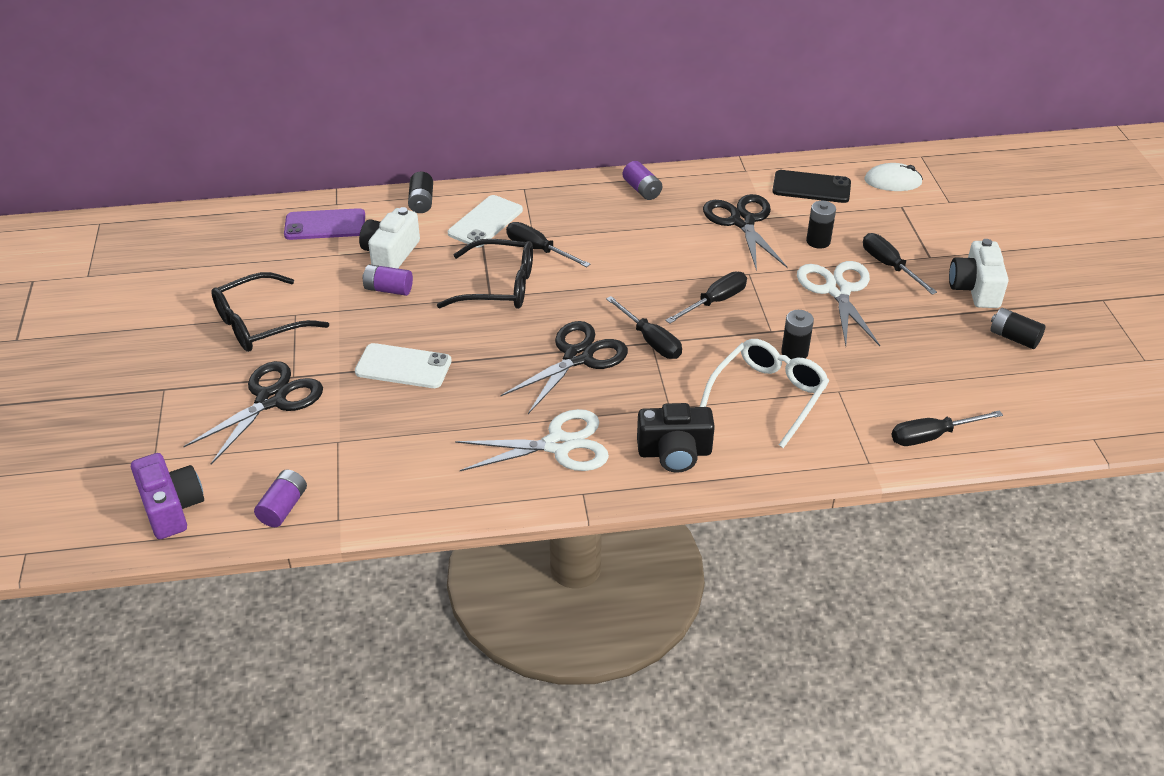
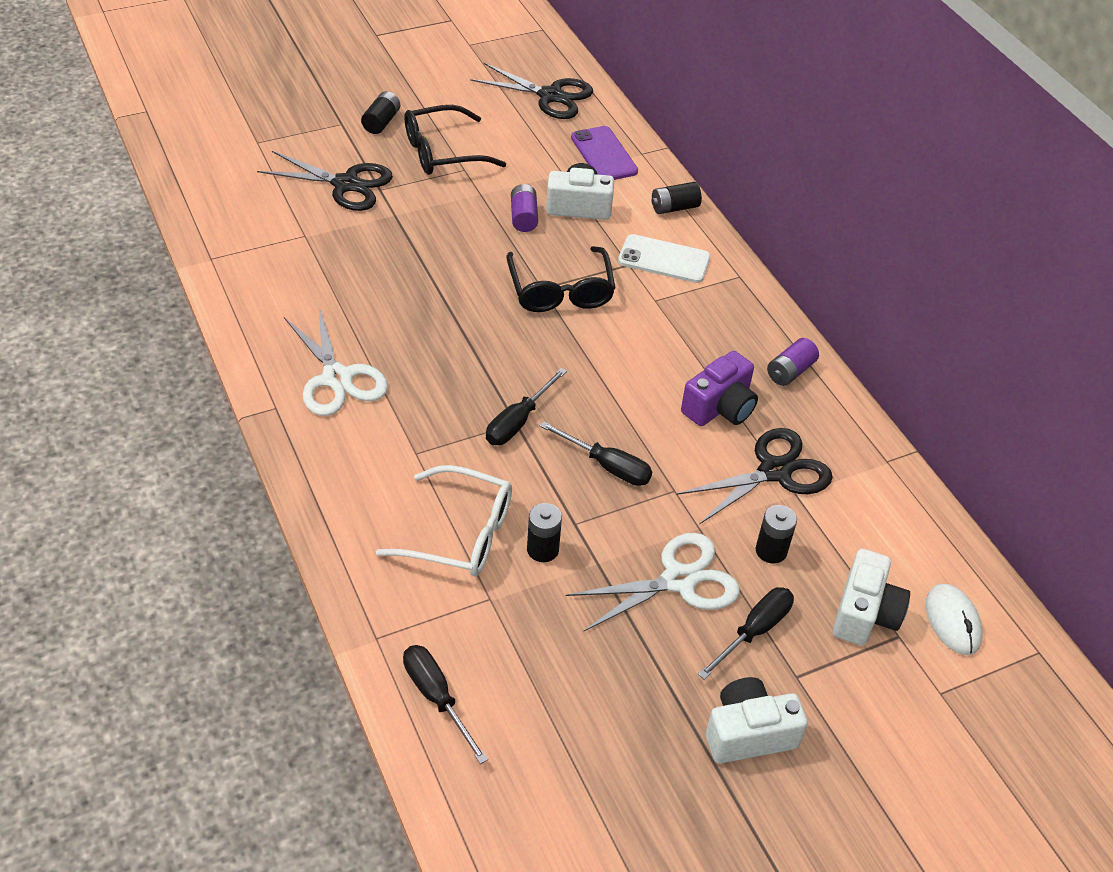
camera: 70 degrees right, 5 degrees up
(171, 508) = (205, 166): purple camera -> purple camera (719, 407)
(259, 324) = (442, 152): black glasses -> black glasses turned 60 degrees counterclockwise
(283, 507) = (218, 224): purple battery -> none
(403, 367) = (415, 252): white phone -> none
(538, 250) = (635, 307): black screwdriver -> none
(578, 357) = (471, 369): black scissors -> black scissors (550, 96)
(674, 453) = (348, 467): black camera -> none
(811, 187) = (886, 532): black phone -> none
(881, 215) = (864, 613): none -> white camera
(1014, 338) = (659, 784): black battery -> black battery (381, 122)

